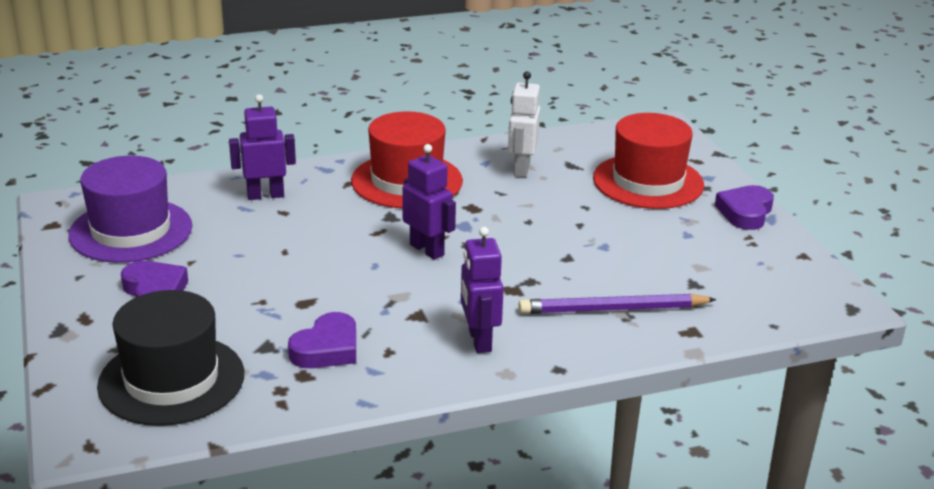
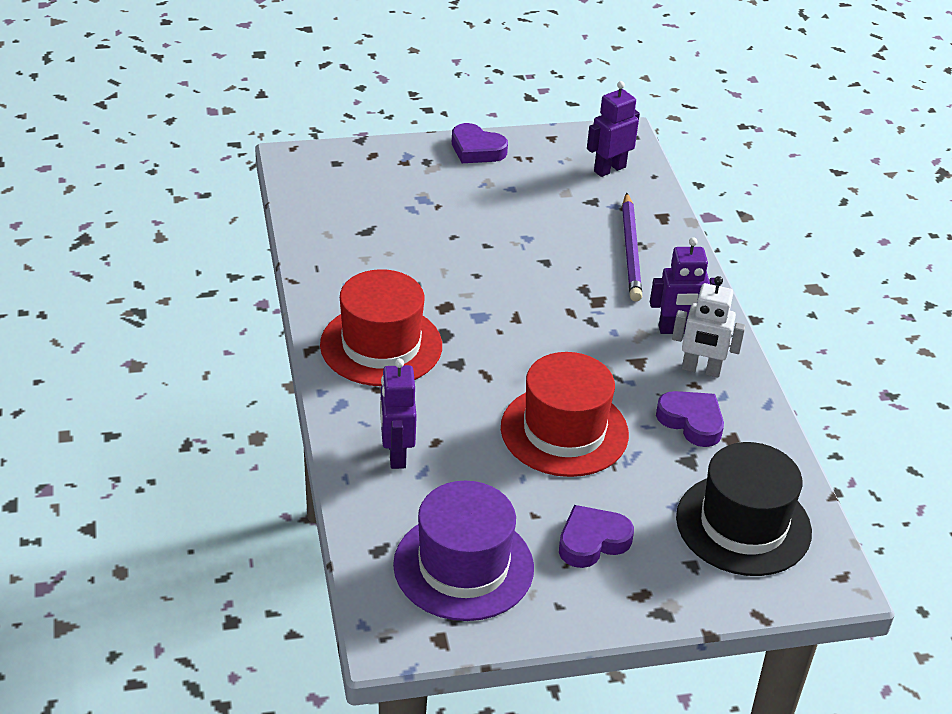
camera: 85 degrees left, 10 degrees up
(427, 250) = (525, 345): purple robot -> purple robot (609, 169)
(521, 169) = (369, 264): white robot -> white robot (701, 370)
(648, 181) = (410, 191): red hat -> red hat (564, 431)

